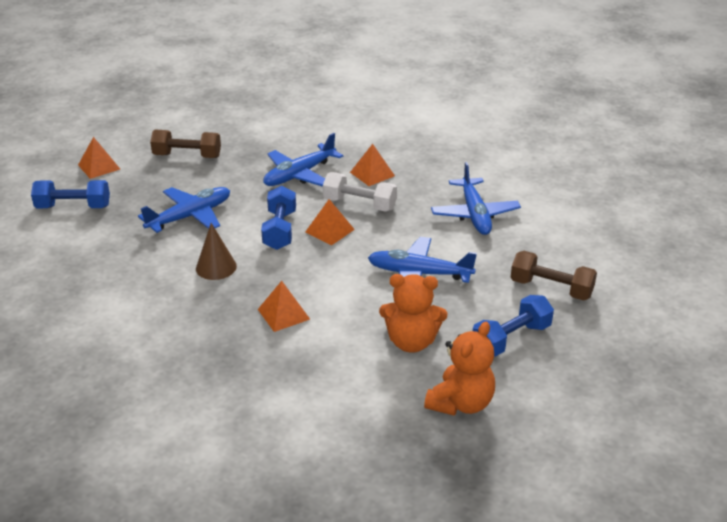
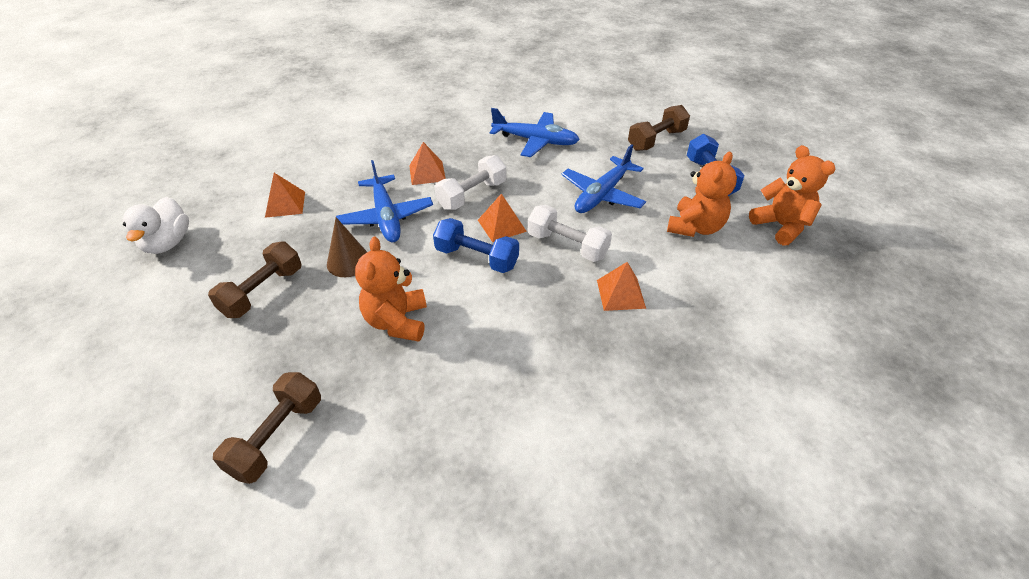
camera: 65 degrees left, 10 degrees up
(73, 207) = (277, 437): blue dumbbell -> brown dumbbell
(99, 167) = (199, 386): orange pyramid -> orange pyramid (285, 204)
(189, 217) = (397, 321): blue plane -> orange teddy bear
(211, 105) = (168, 243): none -> white duck
(216, 267) = (512, 324): brown cone -> brown cone (348, 262)
(328, 271) = (567, 245): none -> white dumbbell

